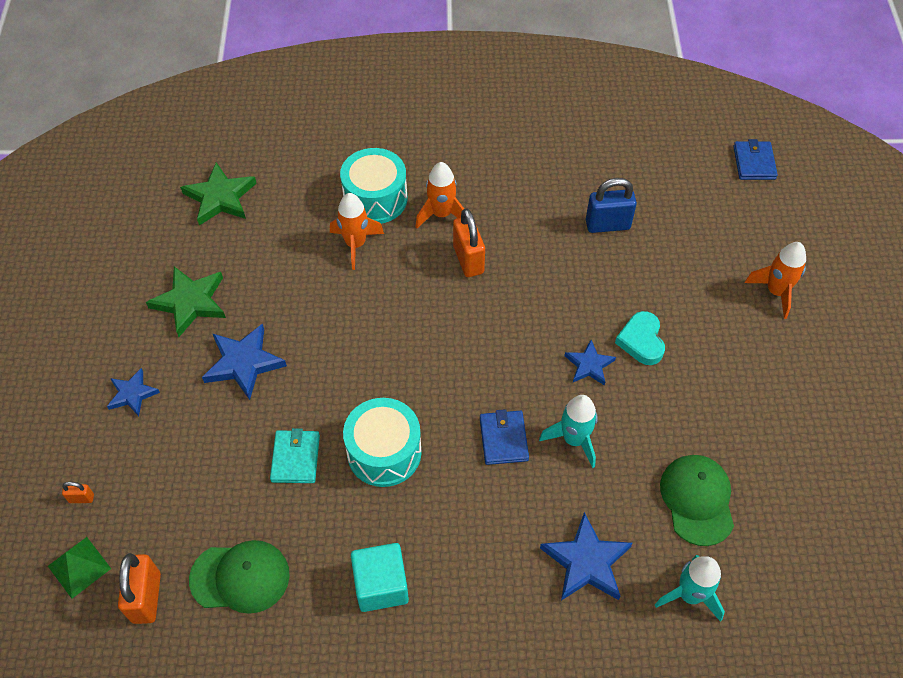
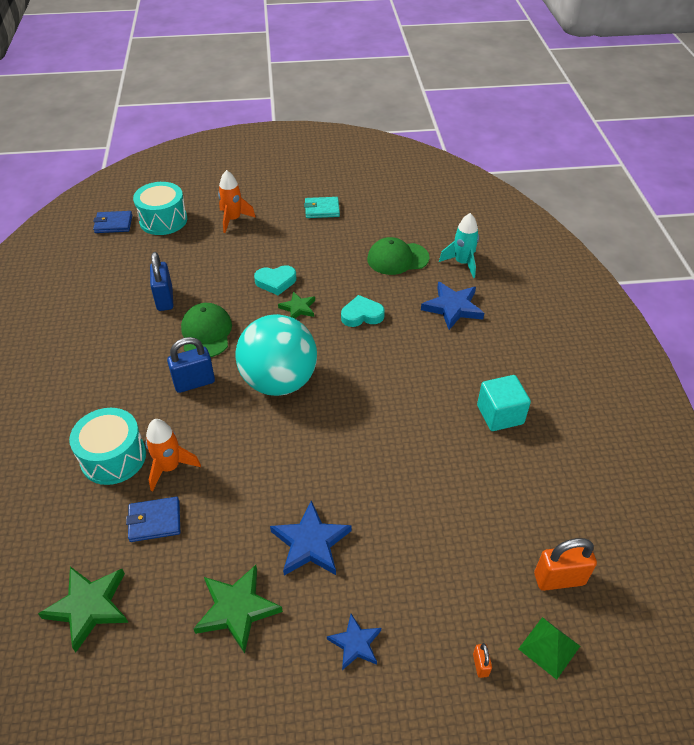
camera: 95 degrees left, 10 degrees down
(240, 577) = (520, 509): green cap -> green cap (206, 333)
(295, 458) = (405, 485): turquoise wallet -> turquoise wallet (322, 209)
(384, 452) = (389, 423): turquoise drum -> turquoise drum (163, 220)
(441, 214) = (140, 404): orange rocket -> none
(462, 341) = (279, 381): none -> turquoise ball
(468, 259) = (194, 383): orange padlock -> blue padlock
(503, 439) = (367, 352): blue wallet -> blue wallet (155, 521)
(574, 439) = (362, 315): turquoise rocket -> turquoise heart
(589, 365) = (298, 308): blue star -> green star

